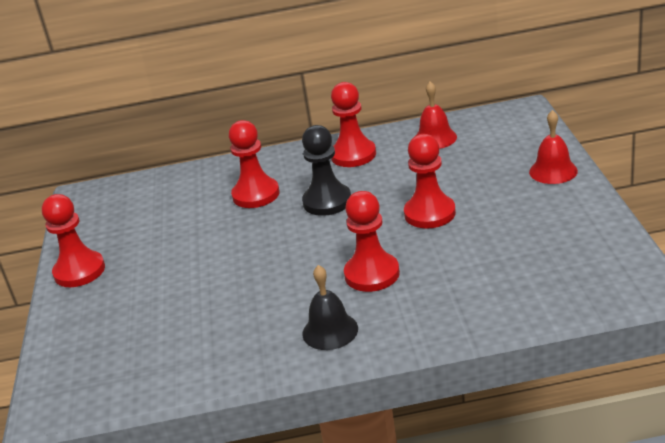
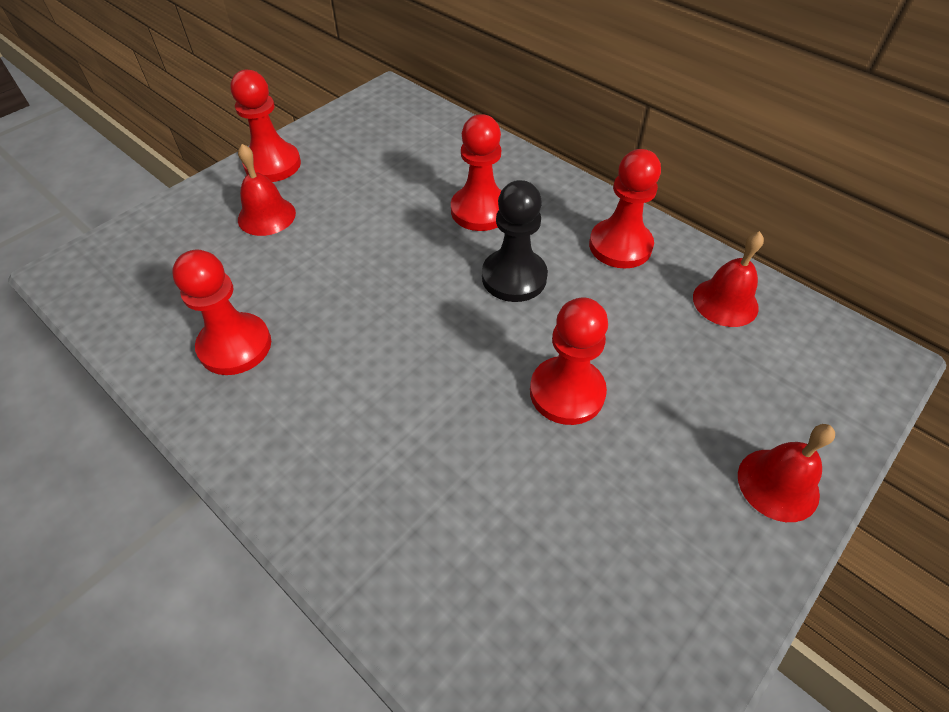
camera: 45 degrees right, 20 degrees up
(131, 288) = (266, 216): none -> red bell
(330, 331) = (281, 428): black bell -> none
(372, 274) = (408, 405): red pawn -> red pawn (235, 346)

